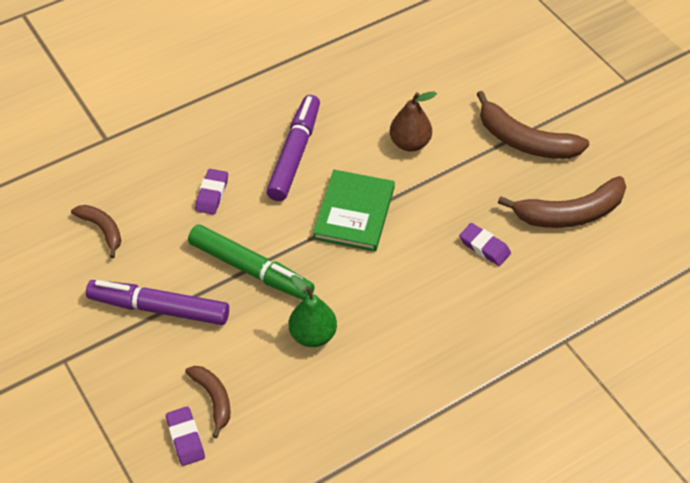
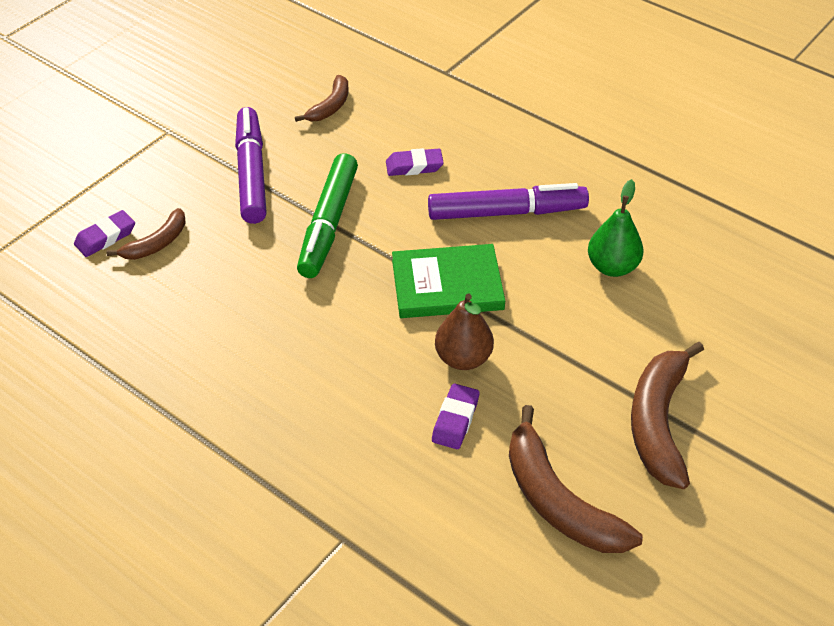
camera: 70 degrees right, 5 degrees down
(313, 335) = (262, 296): green pear -> green pear (612, 267)
(410, 143) = (583, 307): brown pear -> brown pear (463, 358)

